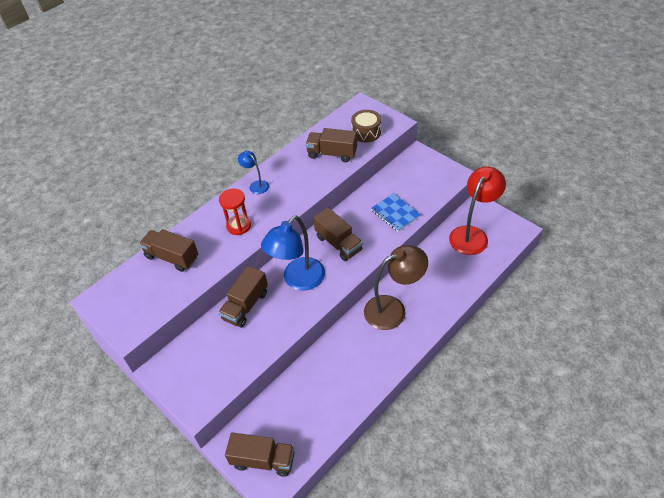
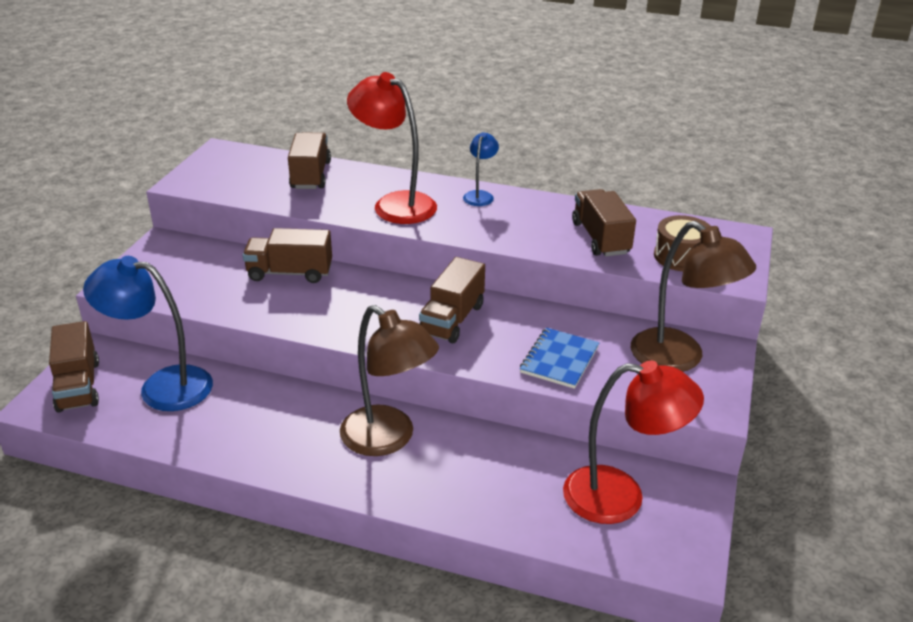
camera: 60 degrees right, 15 degrees down
(238, 226) = (395, 204): red hourglass -> red lamp
(298, 280) = (358, 303): blue lamp -> blue lamp (162, 386)
(416, 171) = (679, 358): none -> brown lamp

